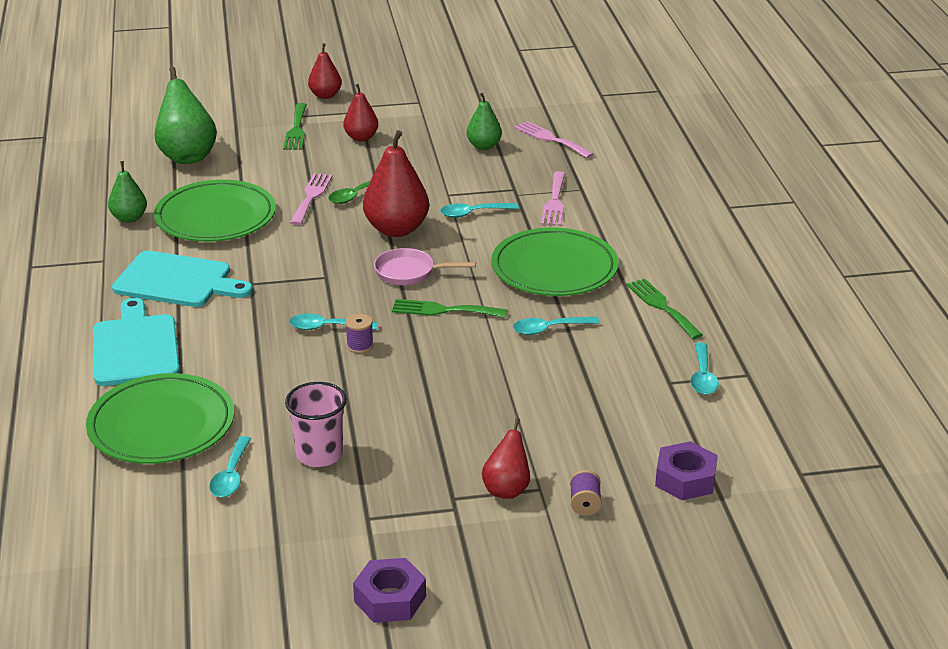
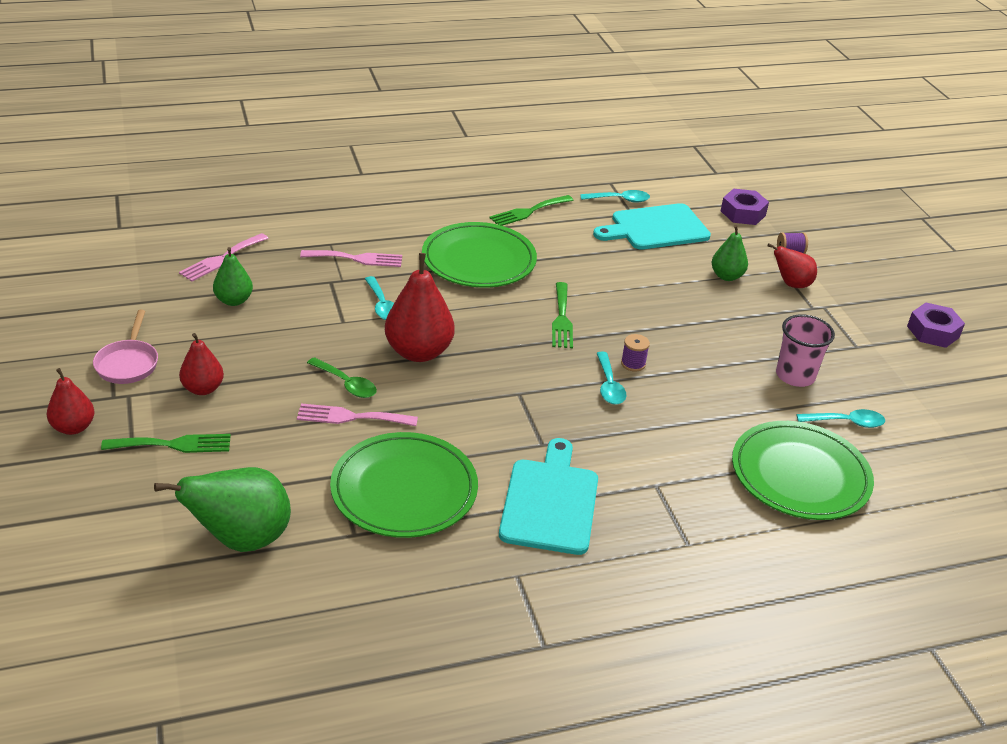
camera: 100 degrees left, 5 degrees up
(129, 218) = (413, 569): green pear -> green pear (726, 276)
(135, 347) = (684, 515): turquoise cutting board -> turquoise cutting board (655, 228)
(409, 272) = (501, 341): pink pan -> pink pan (128, 363)
(549, 329) = (576, 264): turquoise spoon -> none

